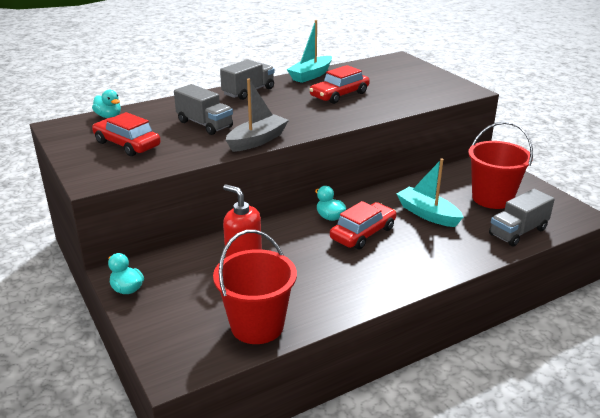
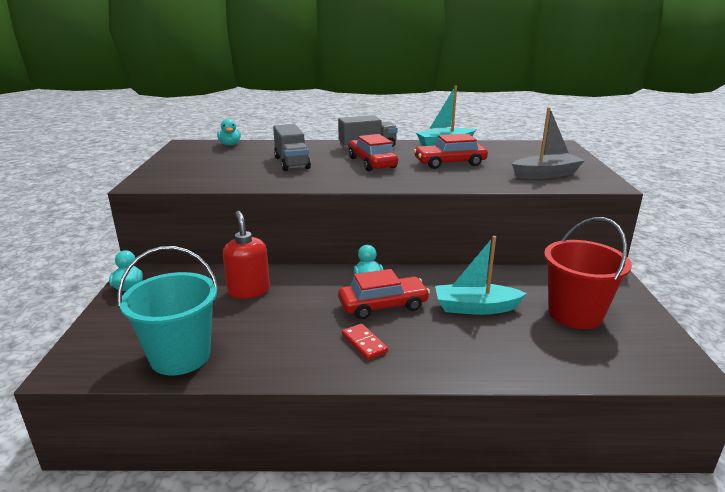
camera: 30 degrees right, 5 degrees down
(127, 144) = (210, 164): red car -> red car (372, 163)
(257, 140) = (315, 183): grey boat -> grey boat (546, 174)
(257, 326) = (180, 356): red bucket -> turquoise bucket
(382, 266) = (364, 343): none -> red domino
(427, 214) = (475, 308): turquoise boat -> turquoise boat turned 75 degrees counterclockwise
(518, 232) = (571, 361): grey truck -> none

